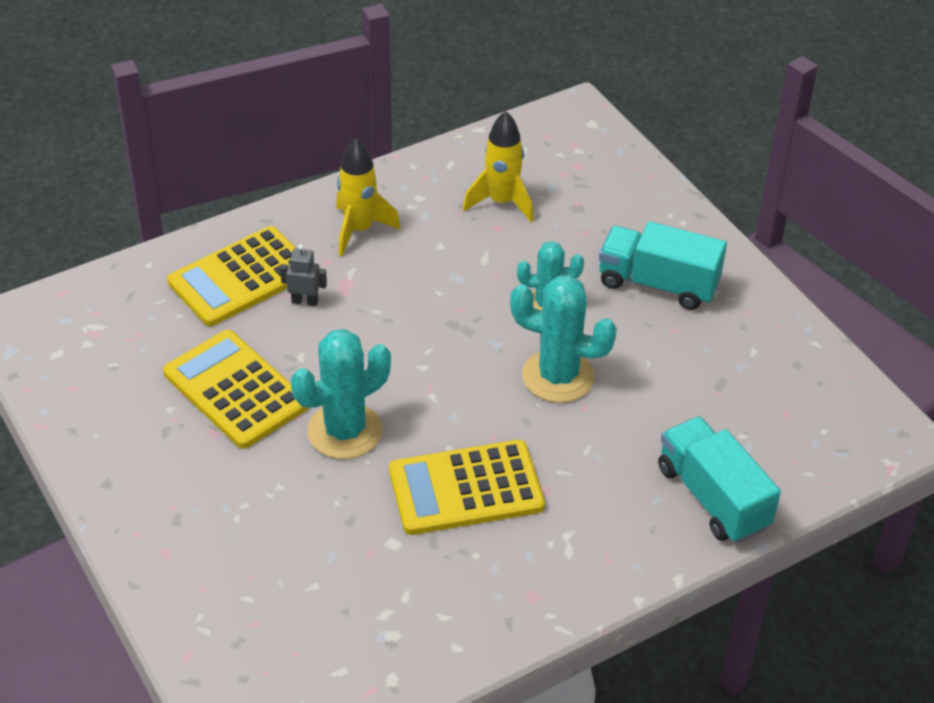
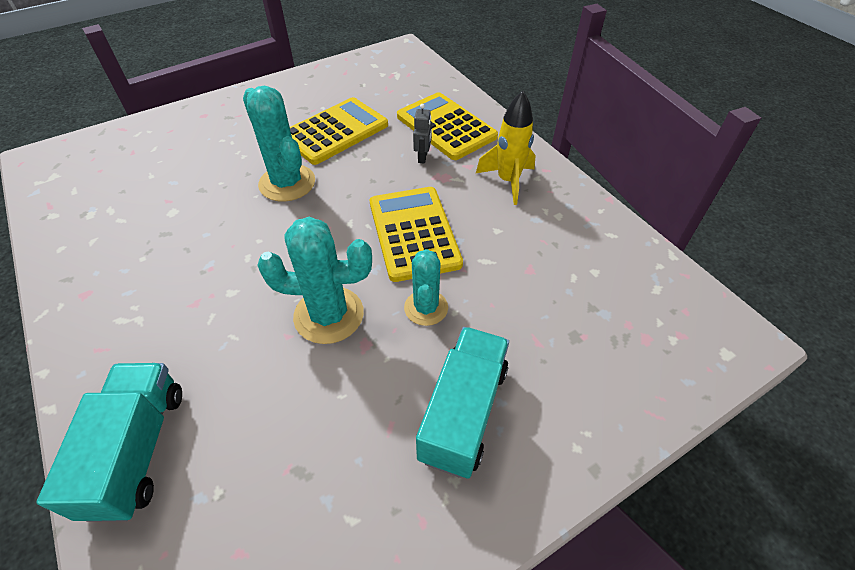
camera: 90 degrees right, 5 degrees up
(466, 488) = (211, 251): yellow calculator -> yellow calculator (414, 233)
(501, 202) = (567, 272): yellow rocket -> none
(558, 376) = (329, 315): turquoise cactus -> turquoise cactus turned 75 degrees clockwise
(712, 497) = (137, 450): turquoise truck -> turquoise truck turned 60 degrees counterclockwise

